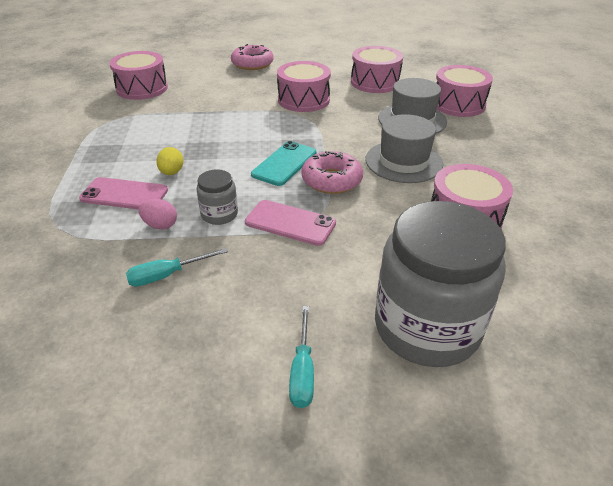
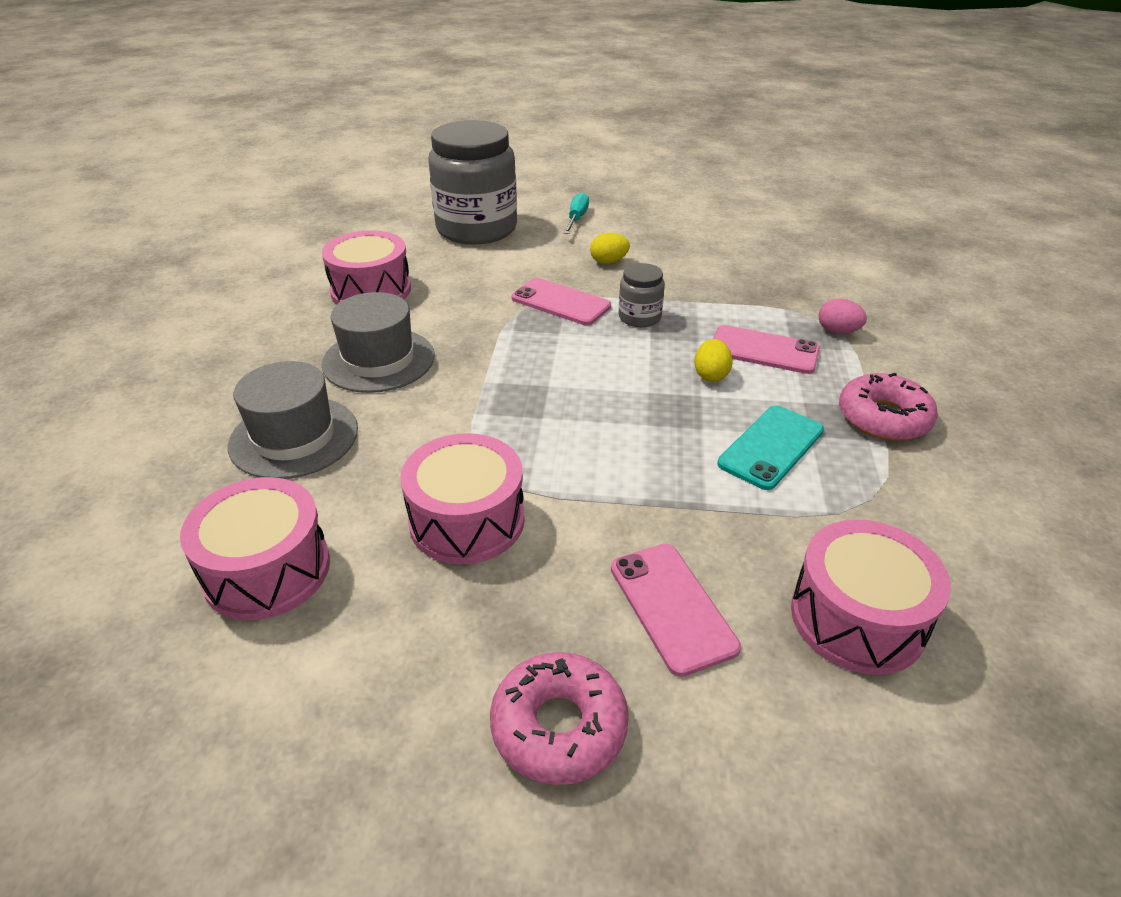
camera: 170 degrees left, 0 degrees up
(160, 225) = (705, 312): pink egg -> pink egg (837, 331)
(167, 275) = (685, 272): turquoise screwdriver -> none
(213, 86) = (672, 607): none -> pink phone
(250, 283) = (608, 262): none -> yellow egg
(284, 164) = (548, 373): turquoise phone -> turquoise phone (771, 447)
(332, 180) = (492, 344): pink donut -> pink donut (883, 418)
(458, 104) = (166, 468): pink drum -> none

